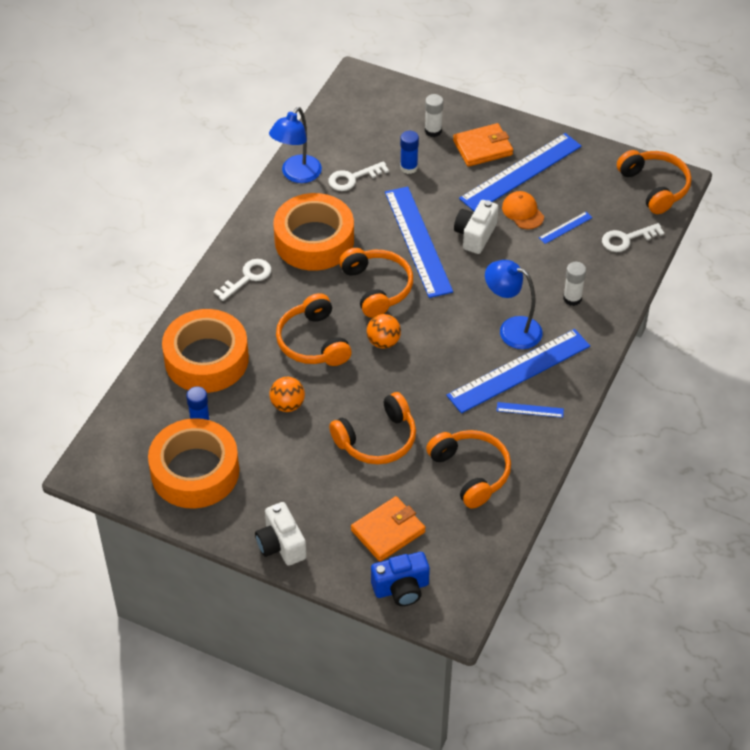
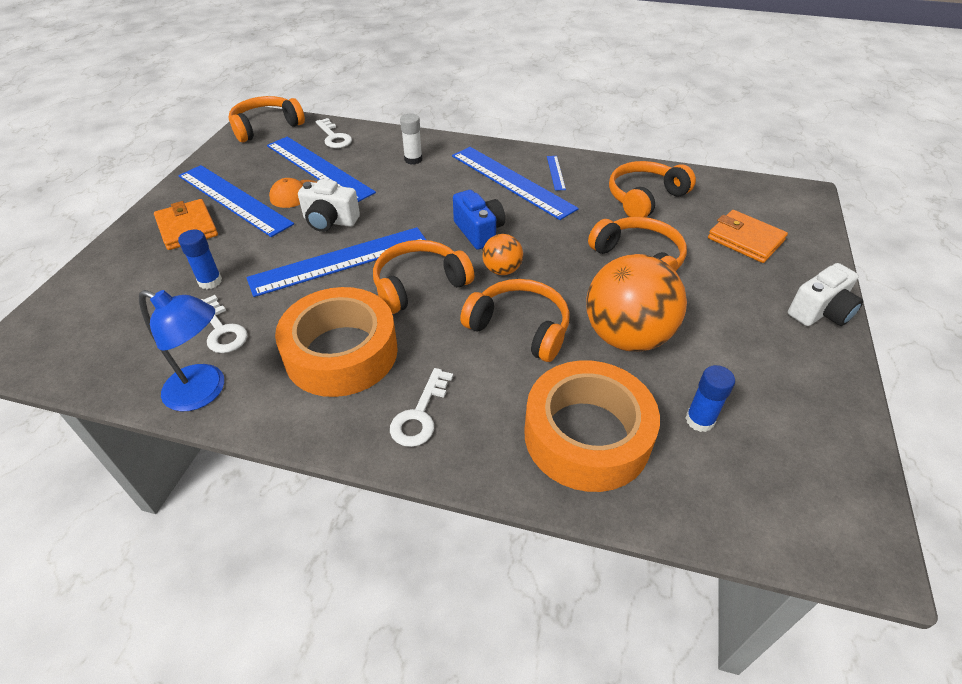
camera: 100 degrees left, 5 degrees down
(195, 471) = (778, 410): orange tape -> none
(247, 277) = (420, 415): white key -> white key turned 105 degrees counterclockwise
(287, 405) = (626, 336): orange ball -> orange ball, size x2.06
(313, 342) = (520, 328): orange headphones -> orange headphones turned 120 degrees counterclockwise
(401, 588) = (801, 225): blue camera -> blue camera (479, 232)
(433, 131) = (146, 268): white glue stick -> none
(512, 329) = (460, 189): blue lamp -> none
(565, 227) = (319, 168): blue ruler -> blue ruler, size x2.41

